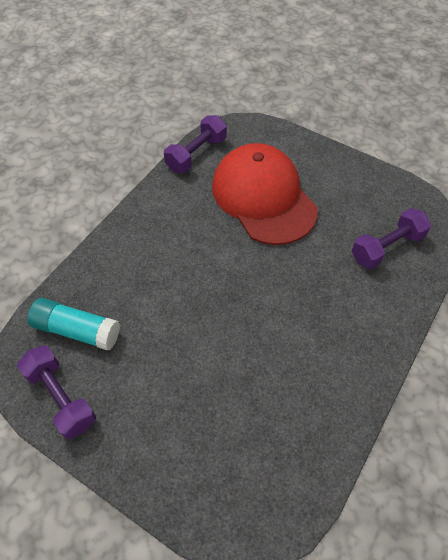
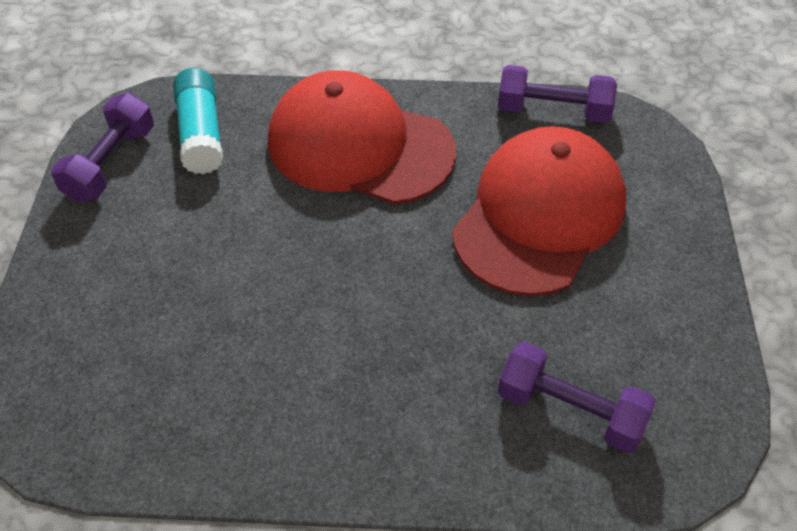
camera: 60 degrees right, 5 degrees down
(155, 250) = (360, 146): none -> red cap

